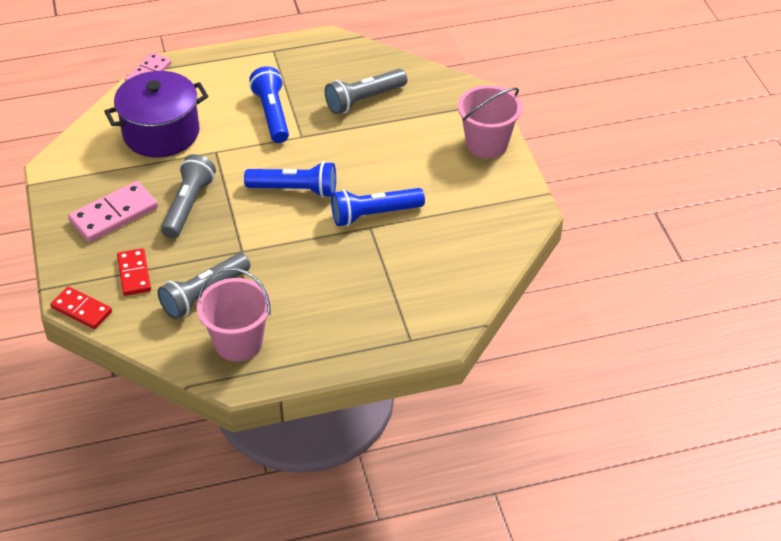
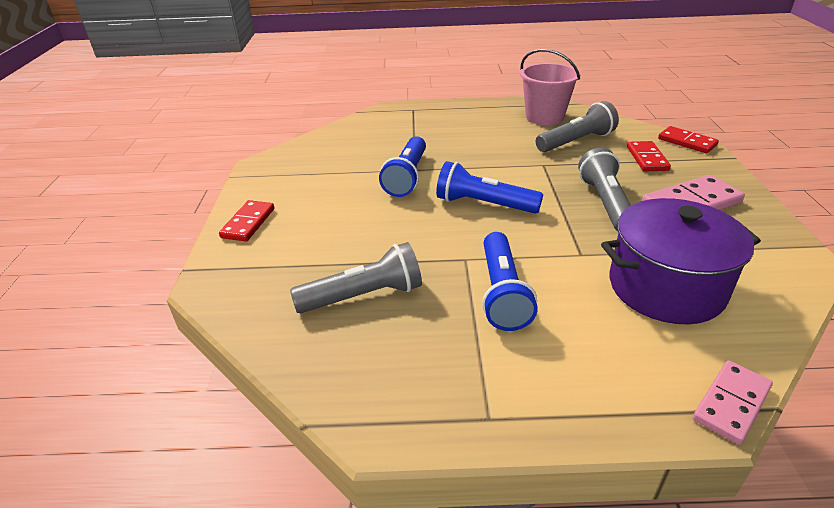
camera: 165 degrees left, 10 degrees down
(188, 205) = (605, 203): grey flashlight -> grey flashlight turned 150 degrees clockwise
(374, 214) = (407, 177): blue flashlight -> blue flashlight turned 105 degrees clockwise
(487, 144) = (248, 223): pink bucket -> red domino

